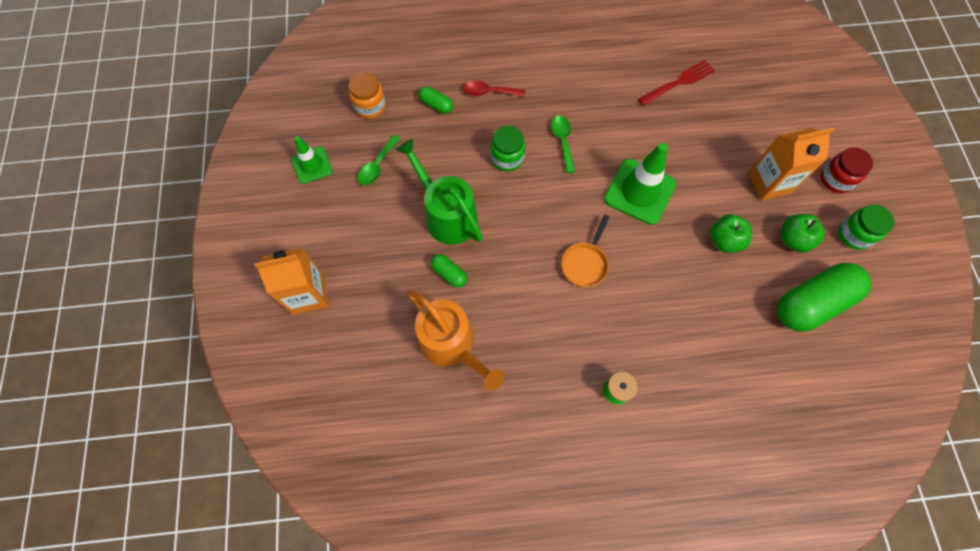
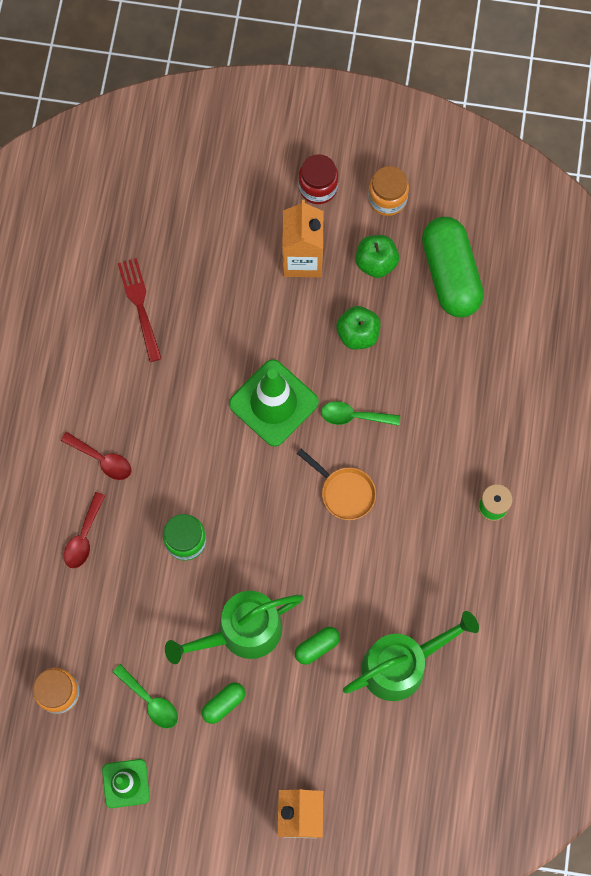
camera: 75 degrees left, 5 degrees up
(436, 105) = (83, 607): green capsule -> green capsule (223, 704)
(451, 345) = (401, 665): orange watering can -> green watering can
(551, 88) = (102, 459): none -> red spoon
(563, 141) = (182, 468): green spoon -> green spoon (354, 416)
(854, 235) = (387, 199): green jar -> orange jar

